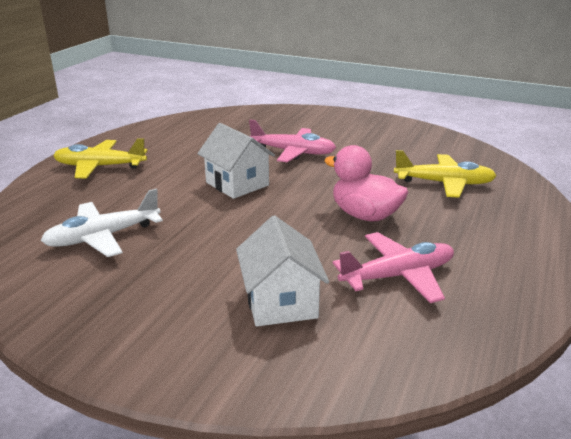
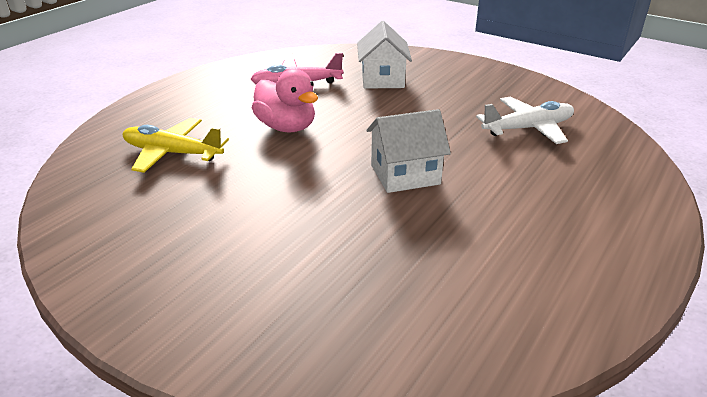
camera: 170 degrees left, 5 degrees up
(100, 166) = (596, 222): yellow plane -> none
(237, 184) = (405, 174): white house -> white house turned 75 degrees counterclockwise
(293, 152) = (318, 223): pink plane -> none

